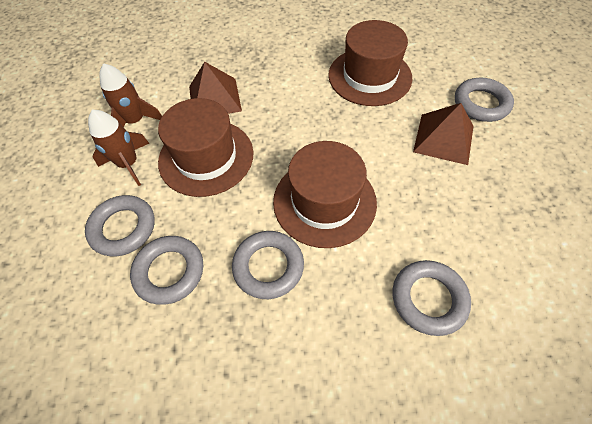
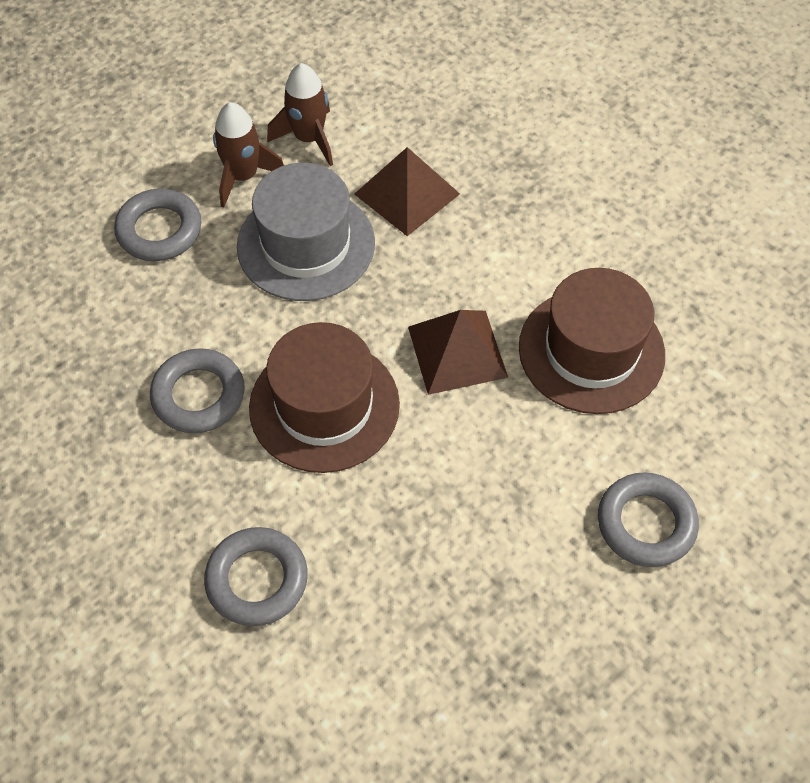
camera: 55 degrees right, 0 degrees up
(169, 271) = (136, 306): grey ring -> none
(206, 157) = (306, 244): brown hat -> grey hat
(444, 138) = (532, 499): brown pyramid -> brown pyramid (457, 352)

